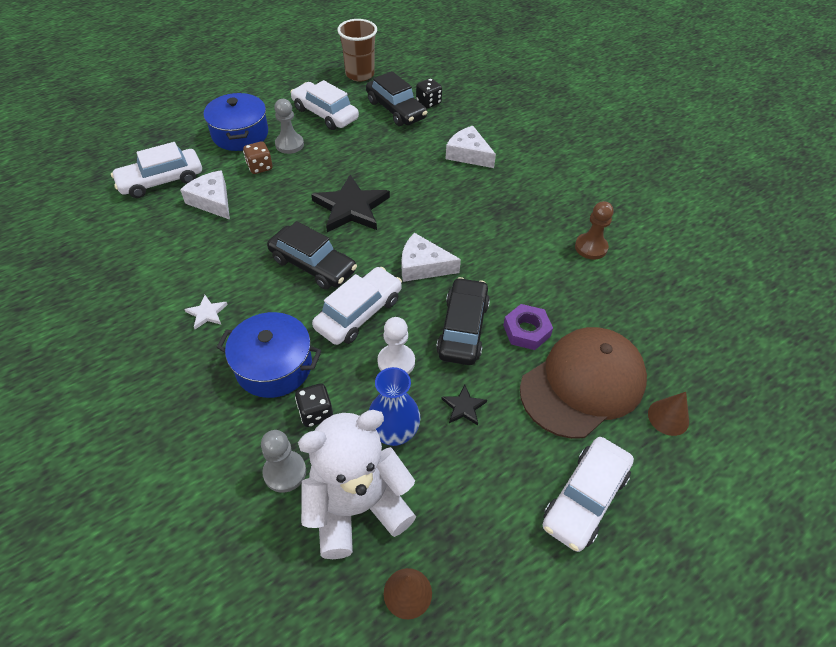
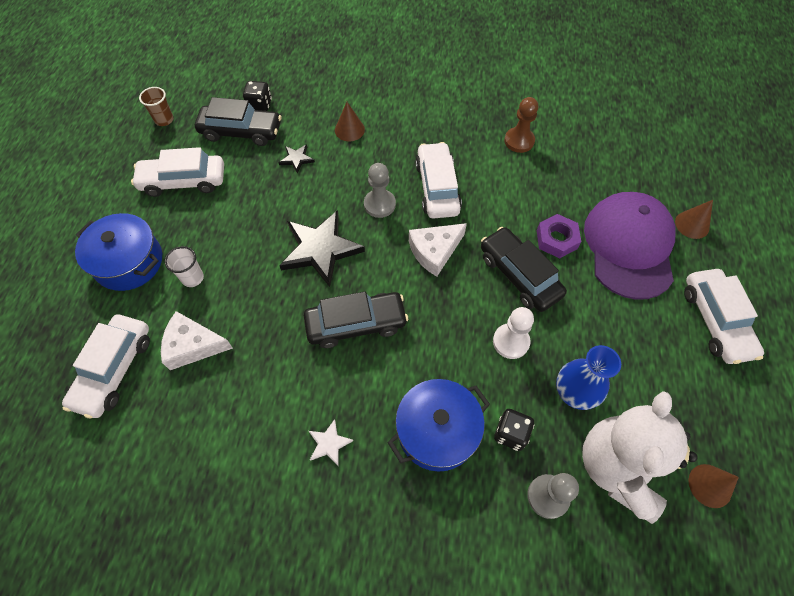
camera: 45 degrees left, 10 degrees up
(260, 167) = (192, 278): brown dice -> white cup
(289, 144) = (190, 235): grey pawn -> grey pawn (379, 204)
(359, 313) = (440, 330): white car -> white car (437, 188)
(360, 74) = (164, 120): brown cup -> brown cup, size x0.57
(463, 407) = (588, 331): black star -> black star (297, 159)
(468, 154) = (349, 130): white cheese -> brown cone
(583, 384) = (629, 246): brown cap -> purple cap

